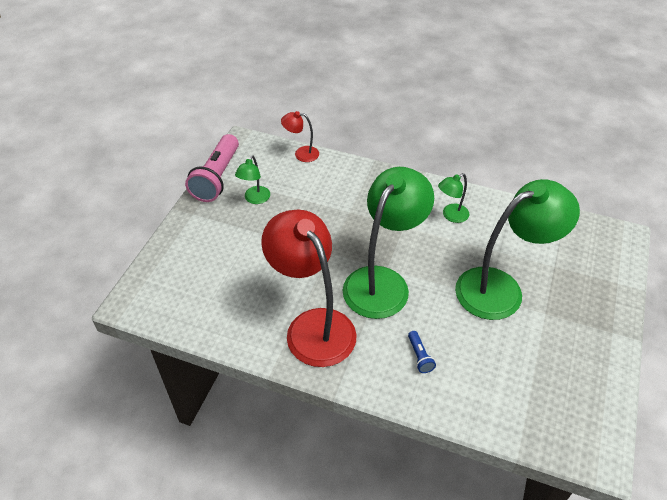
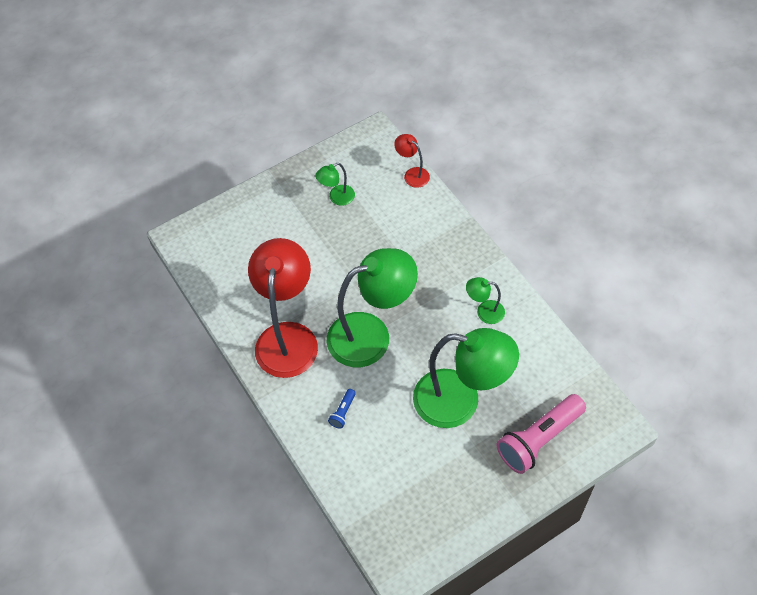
camera: 40 degrees right, 10 degrees up
(217, 178) = (323, 159): pink flashlight -> pink flashlight (538, 439)

